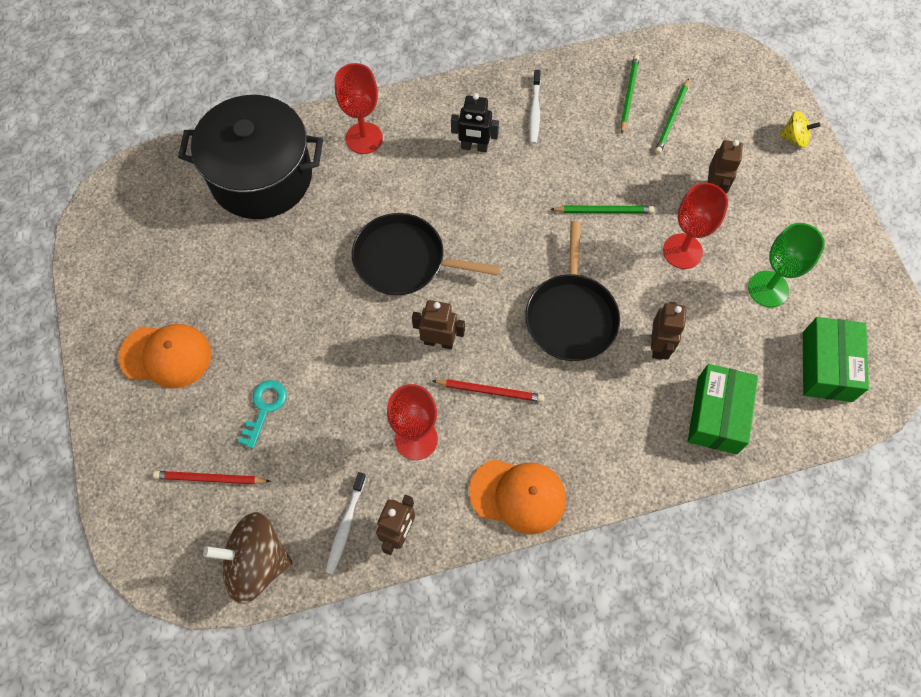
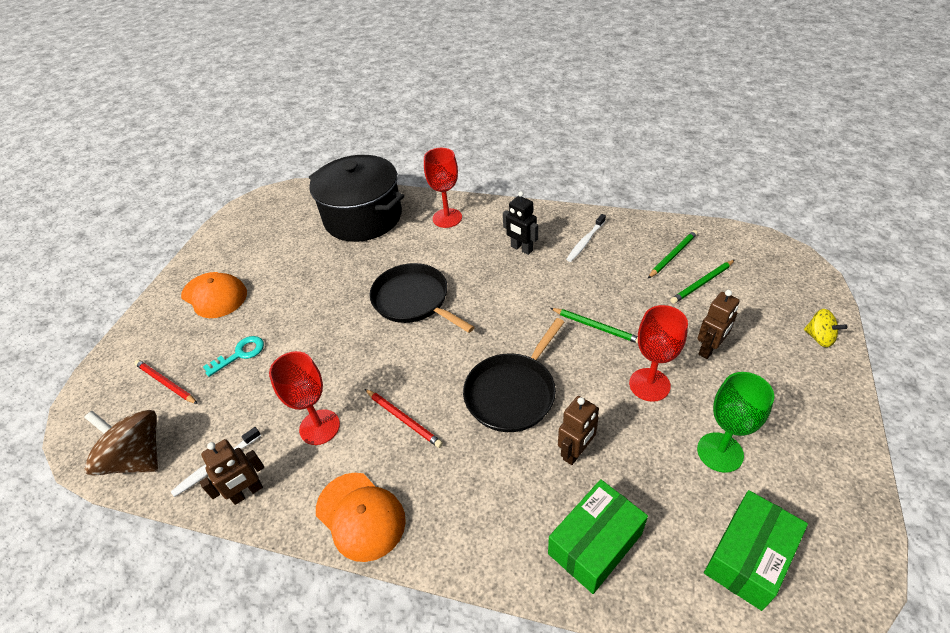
camera: 35 degrees right, 20 degrees down
(439, 342) = (394, 365): brown robot -> none

